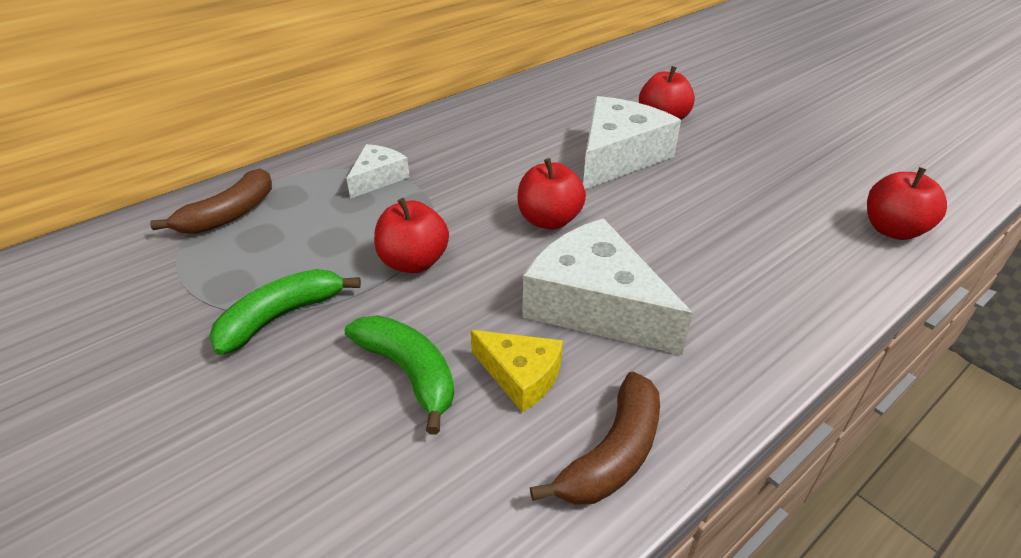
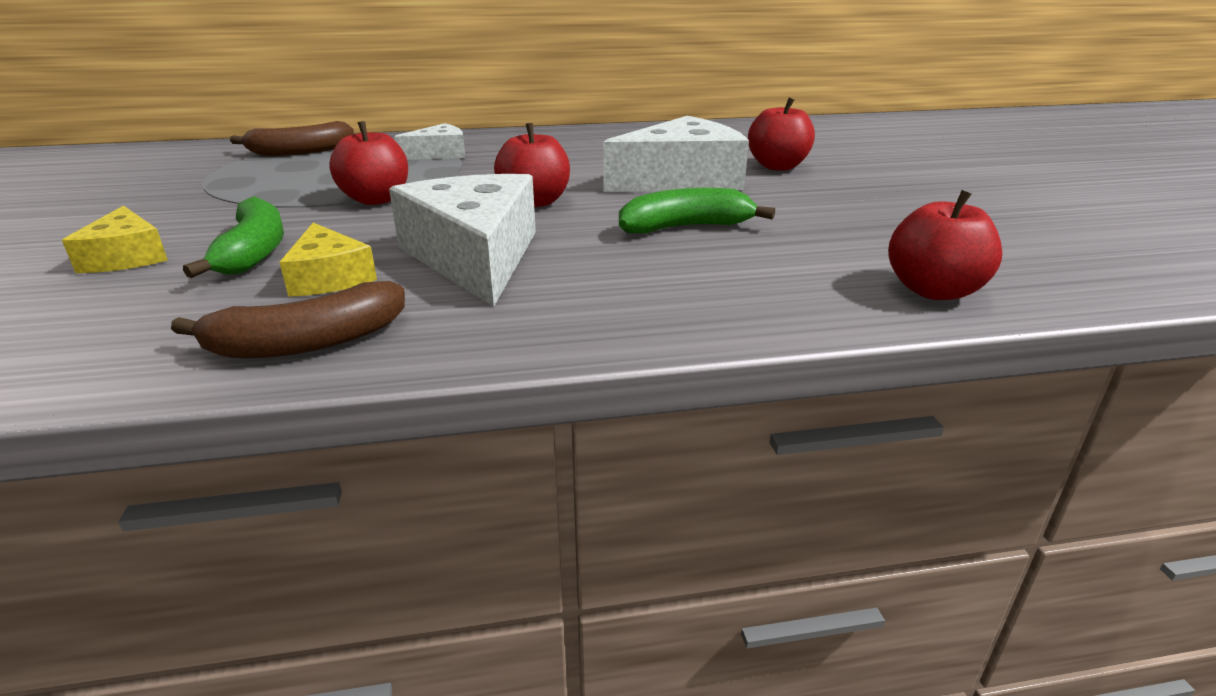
camera: 30 degrees right, 10 degrees down
(281, 317) = (231, 204): green banana -> green banana (685, 227)
(295, 430) = (126, 257): none -> yellow cheese

